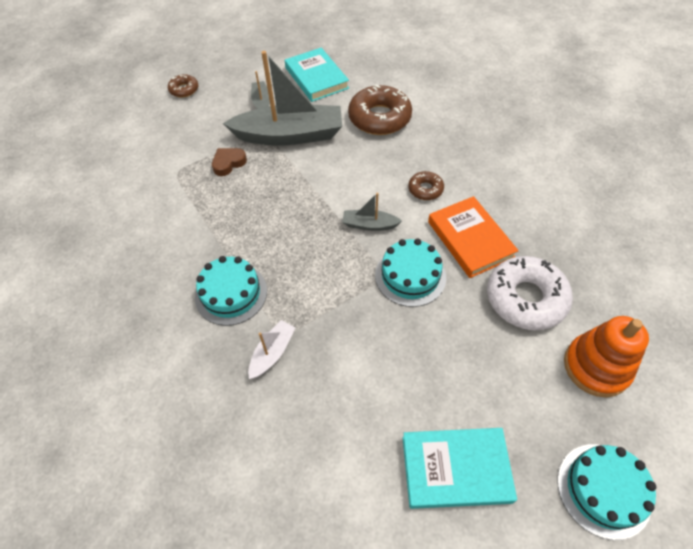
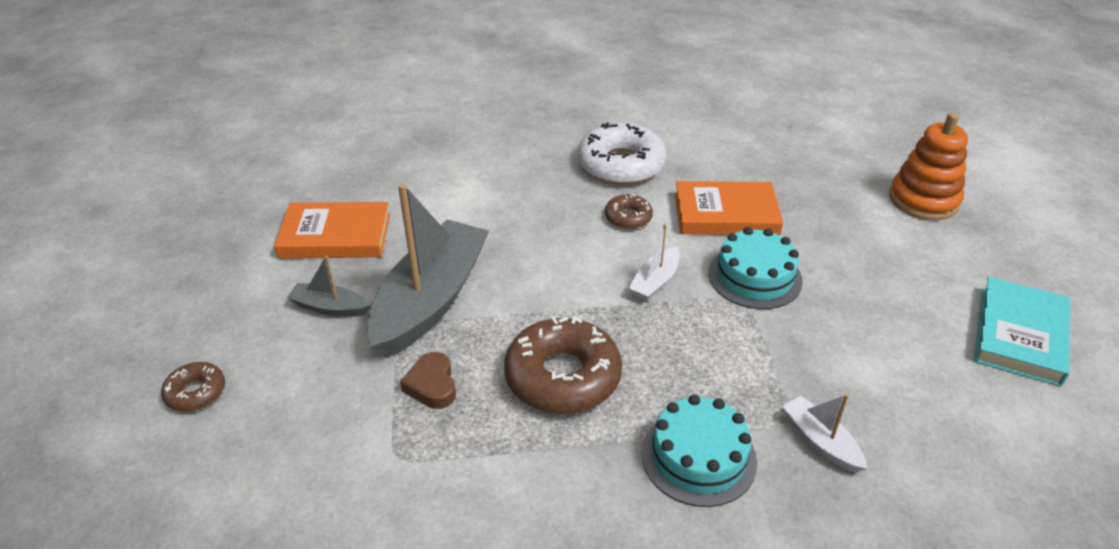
camera: 65 degrees left, 15 degrees down
(316, 78) = (335, 236): turquoise book -> orange book
(369, 225) = (655, 281): grey boat -> white boat
(379, 118) = (474, 208): brown donut -> brown donut (563, 377)
(525, 298) = (825, 209): white donut -> white donut (621, 165)
(603, 490) = (1054, 249): turquoise cake -> none

